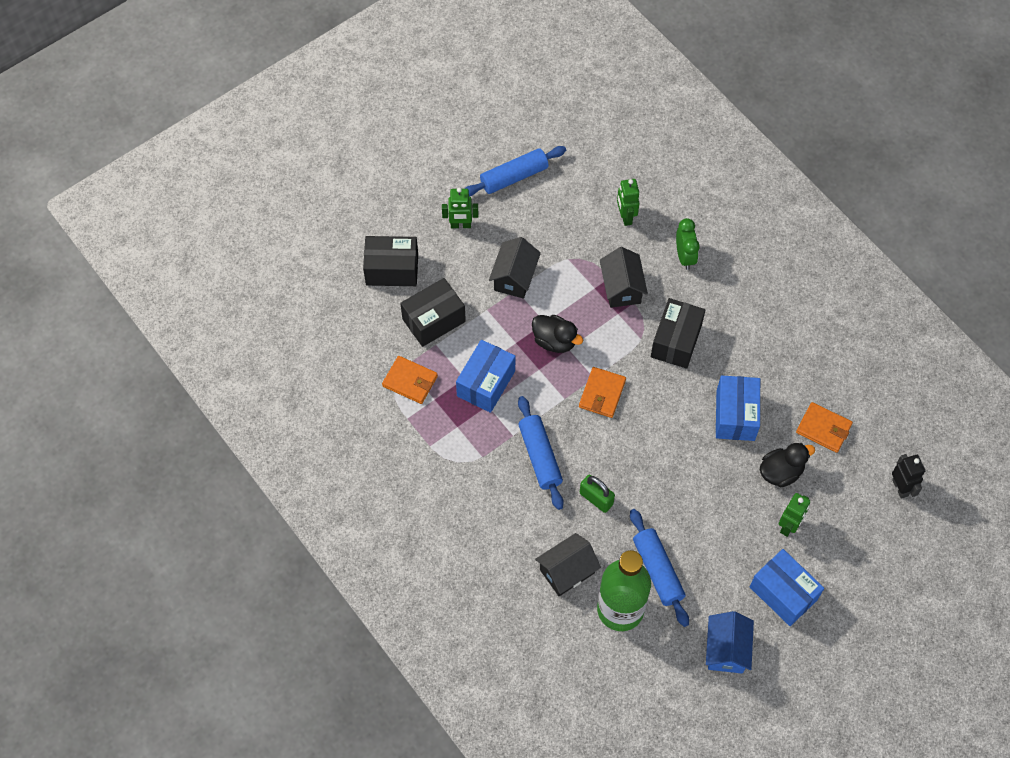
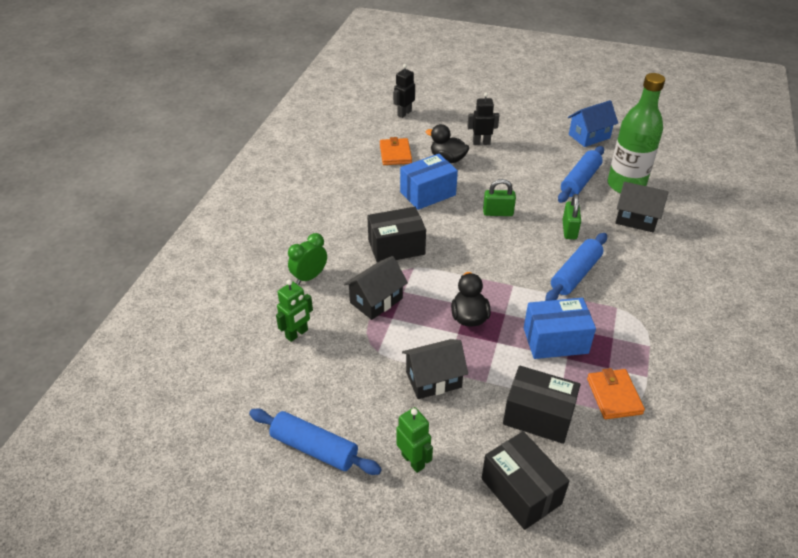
camera: 125 degrees left, 20 degrees down
(602, 394) = (485, 266): orange wallet -> none
(663, 456) = (498, 213): none -> green padlock
(783, 593) = (526, 129): blue box -> none
(789, 526) = (481, 143): green robot -> black robot

